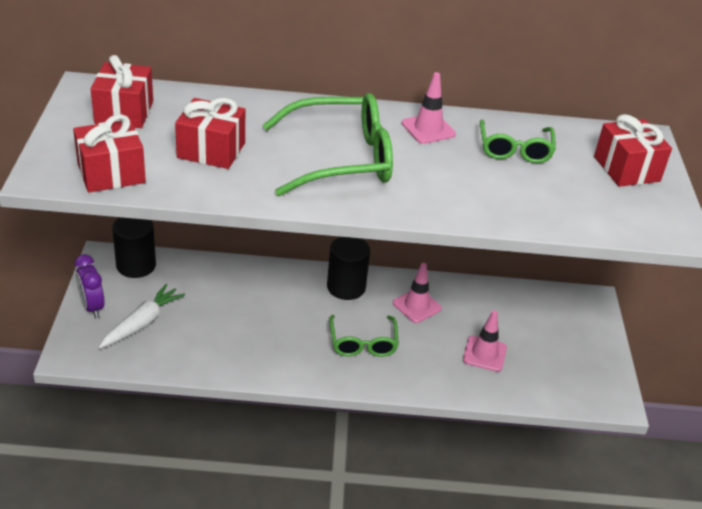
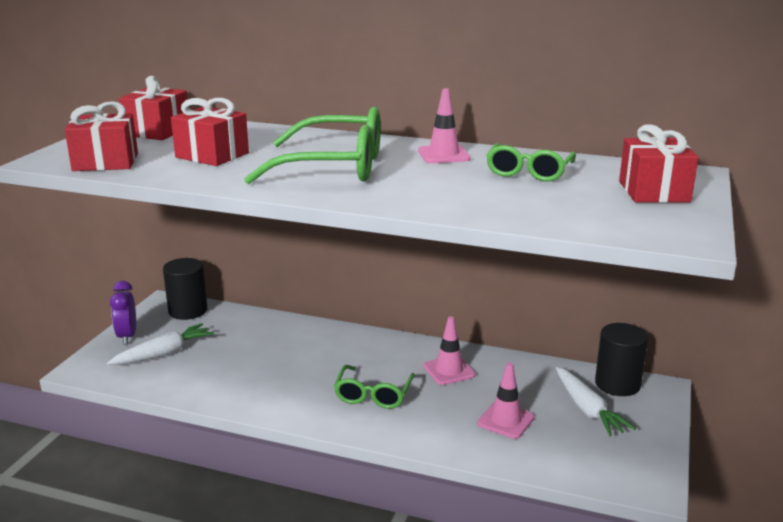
camera: 20 degrees right, 15 degrees down
(346, 287) = (381, 347): black cylinder -> black cylinder (617, 384)
(545, 332) = (587, 409): none -> white carrot

